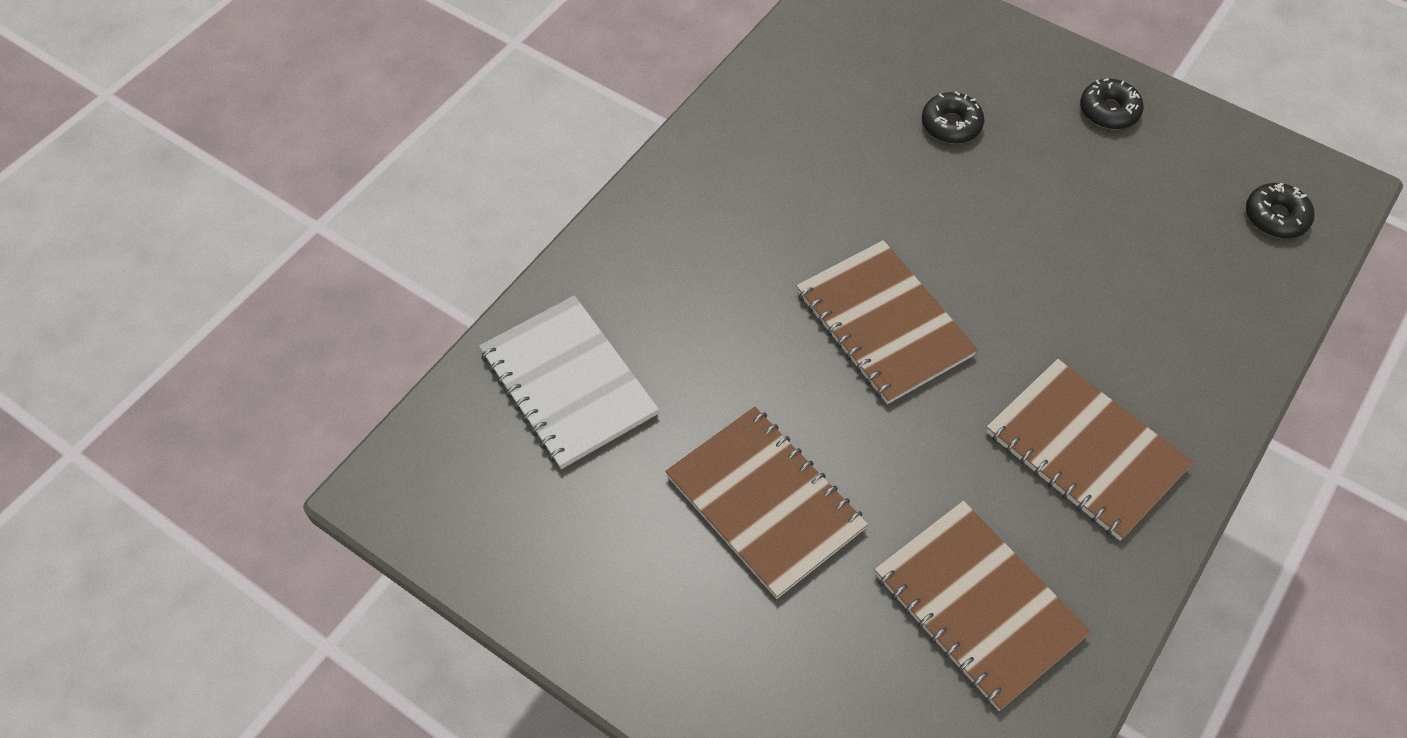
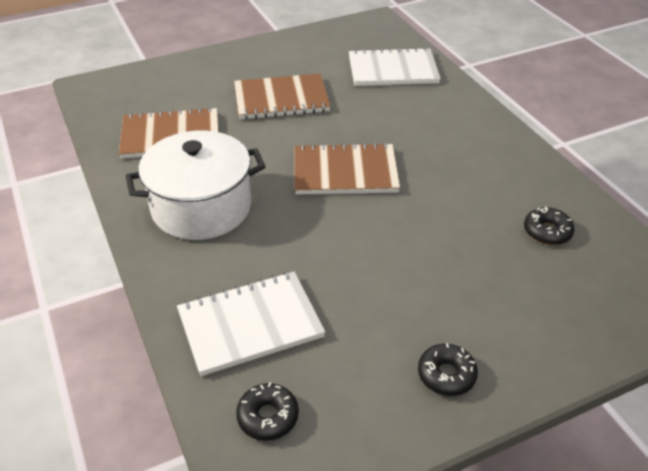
camera: 120 degrees right, 15 degrees down
(951, 125) = (484, 272): black donut -> black donut (547, 232)
(1085, 450) = (201, 207): brown notebook -> white pot
(1199, 288) = (250, 324): none -> white notebook

